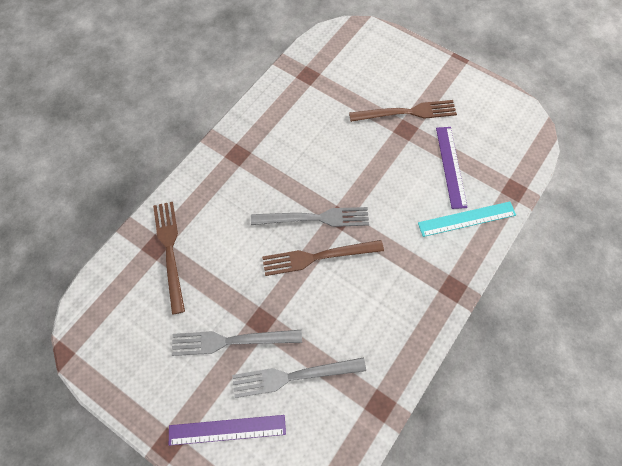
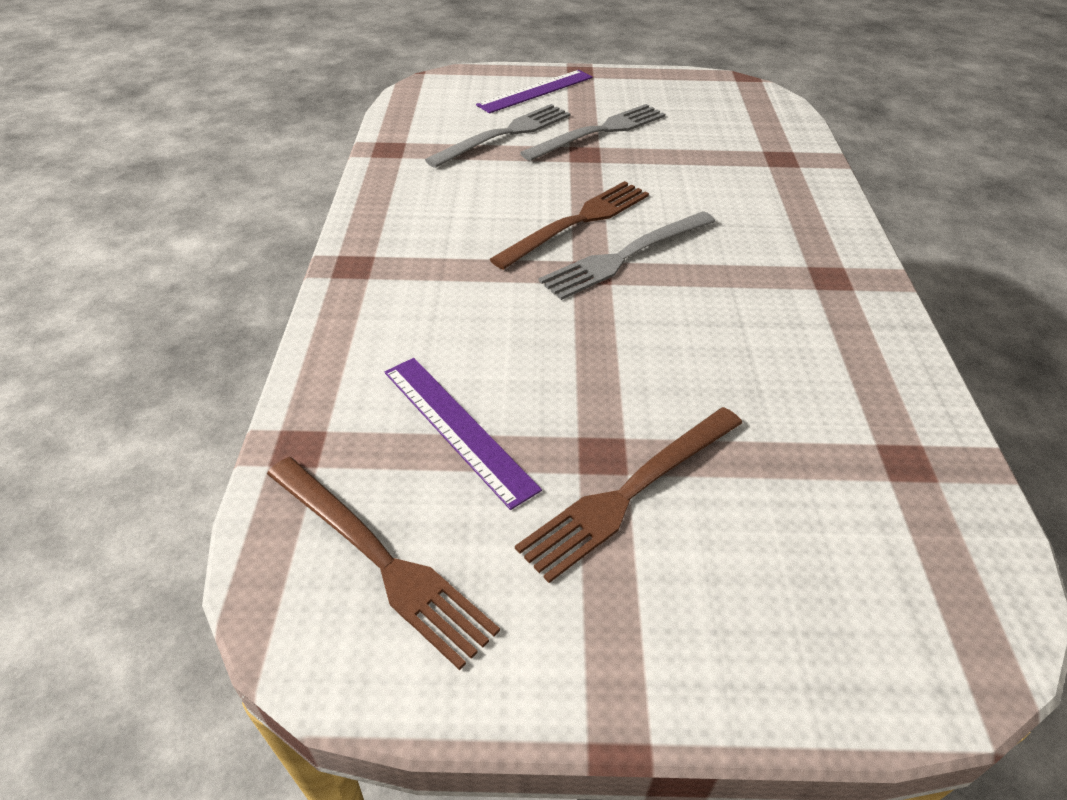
camera: 145 degrees right, 20 degrees down
(170, 251) = (759, 160): brown fork -> brown fork (379, 559)
(467, 219) = (376, 356): turquoise ruler -> none

